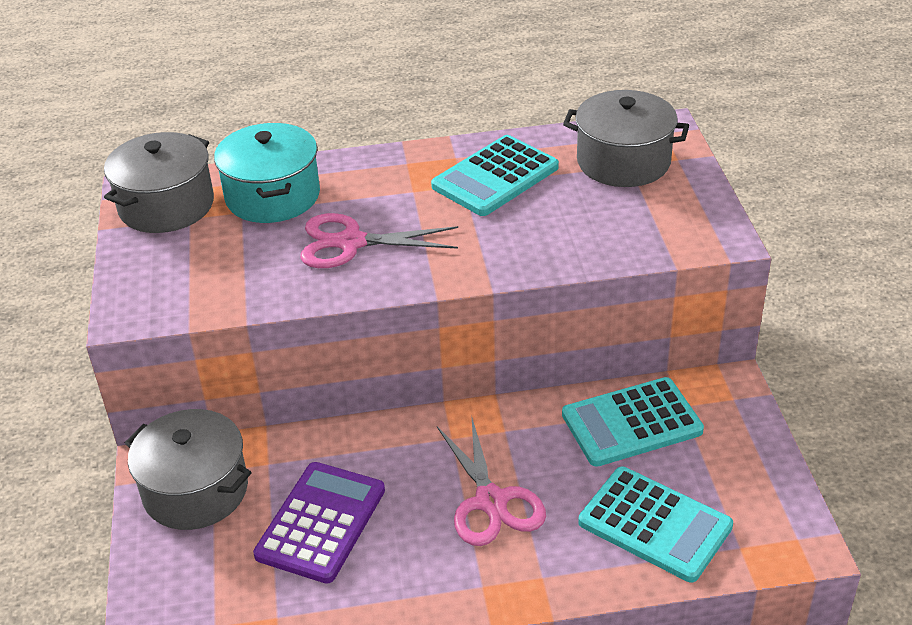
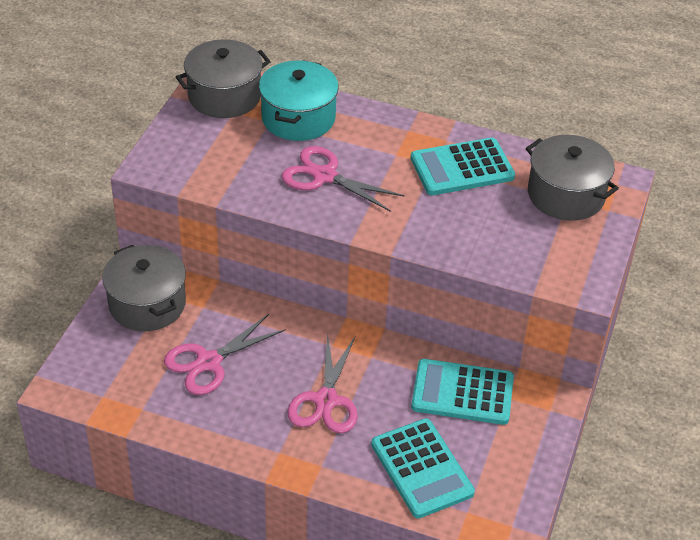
camera: 25 degrees right, 5 degrees up
(321, 522) = (209, 362): purple calculator -> pink scissors

